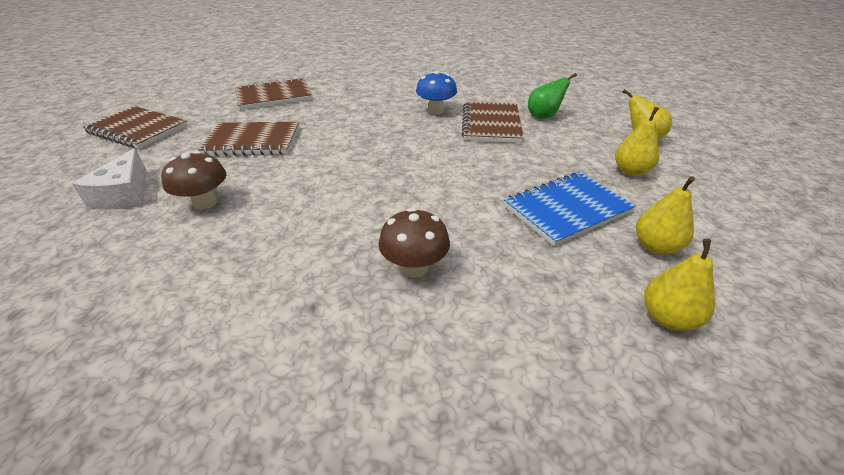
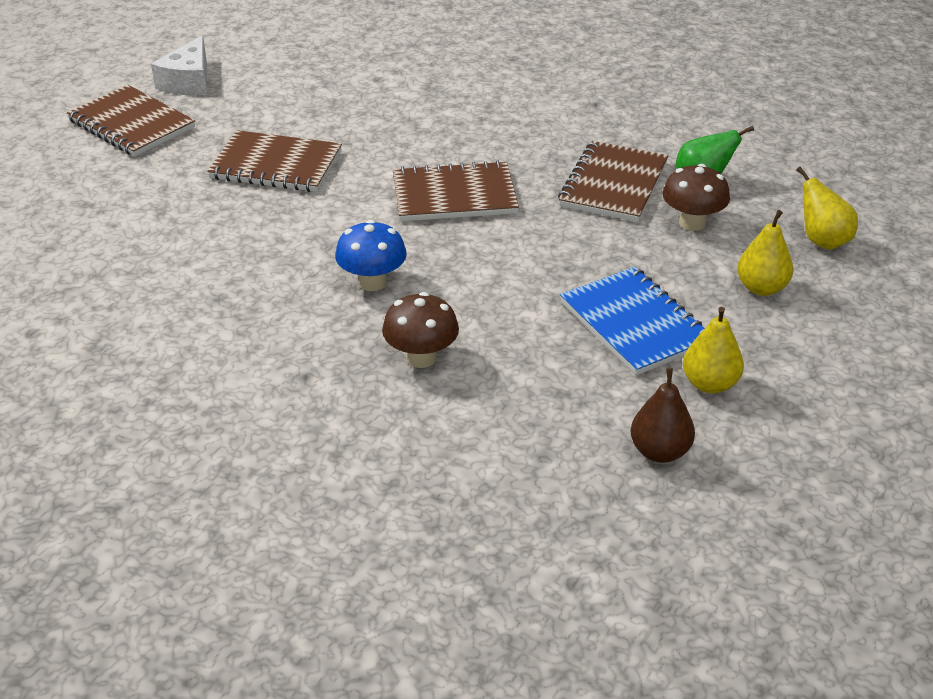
camera: 15 degrees right, 0 degrees up
(125, 194) = (122, 220): white cheese -> white cheese (189, 82)
(205, 203) = (210, 245): brown mushroom -> brown mushroom (692, 223)
(273, 96) = (317, 88): brown notebook -> brown notebook (454, 195)
(436, 111) = (544, 148): blue mushroom -> blue mushroom (372, 282)
(566, 209) = (635, 323): blue notebook -> blue notebook turned 75 degrees clockwise
(667, 318) = (660, 451): yellow pear -> brown pear

